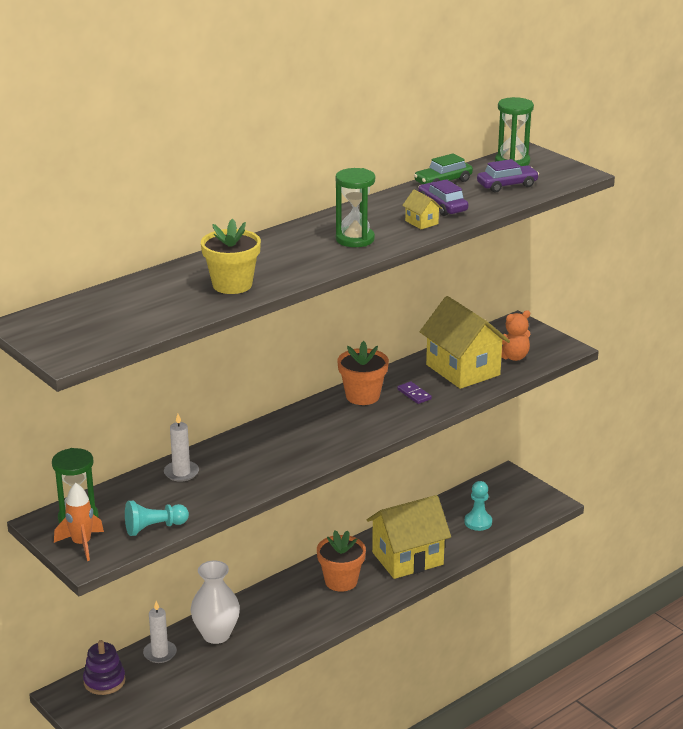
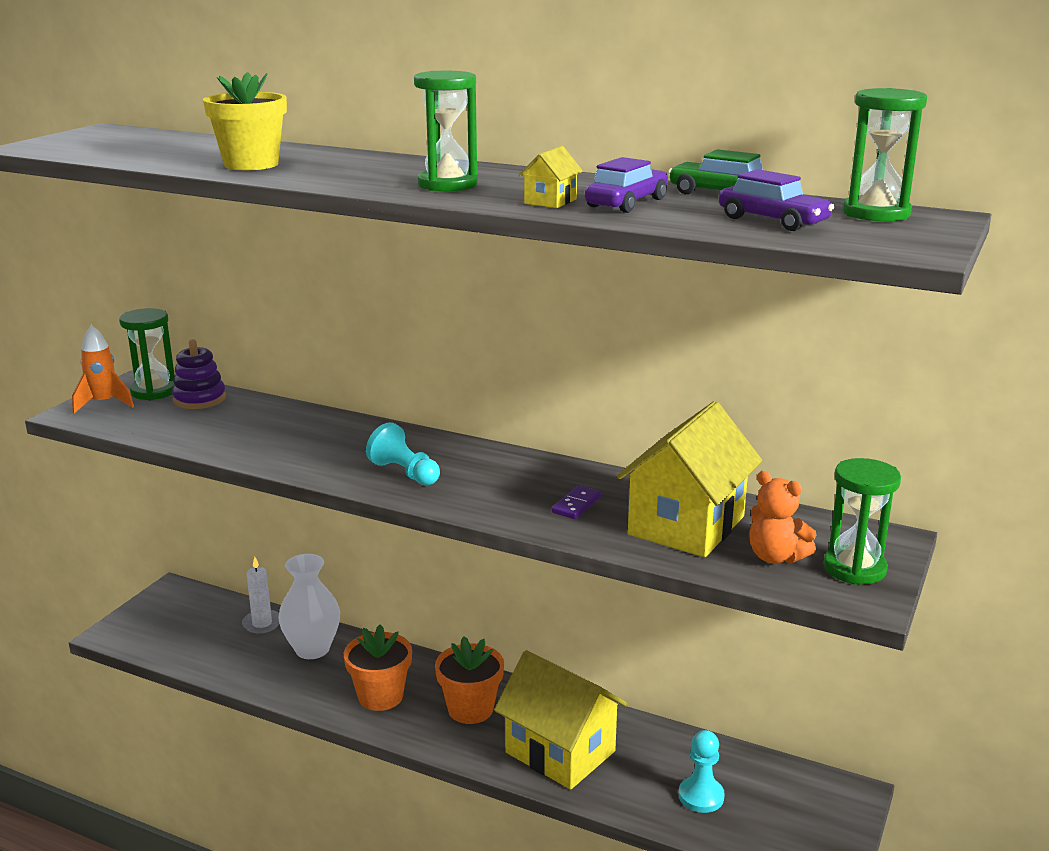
camera: 65 degrees right, 5 degrees down
(104, 681) = (202, 605): purple stacking toy -> purple stacking toy (199, 399)
(154, 528) = (149, 428): turquoise pawn -> turquoise pawn (404, 473)
(181, 473) = (272, 415): white candle -> none
(362, 396) = (536, 473): orange flower pot -> orange flower pot (380, 696)
(537, 341) = (854, 568): none -> green hourglass

